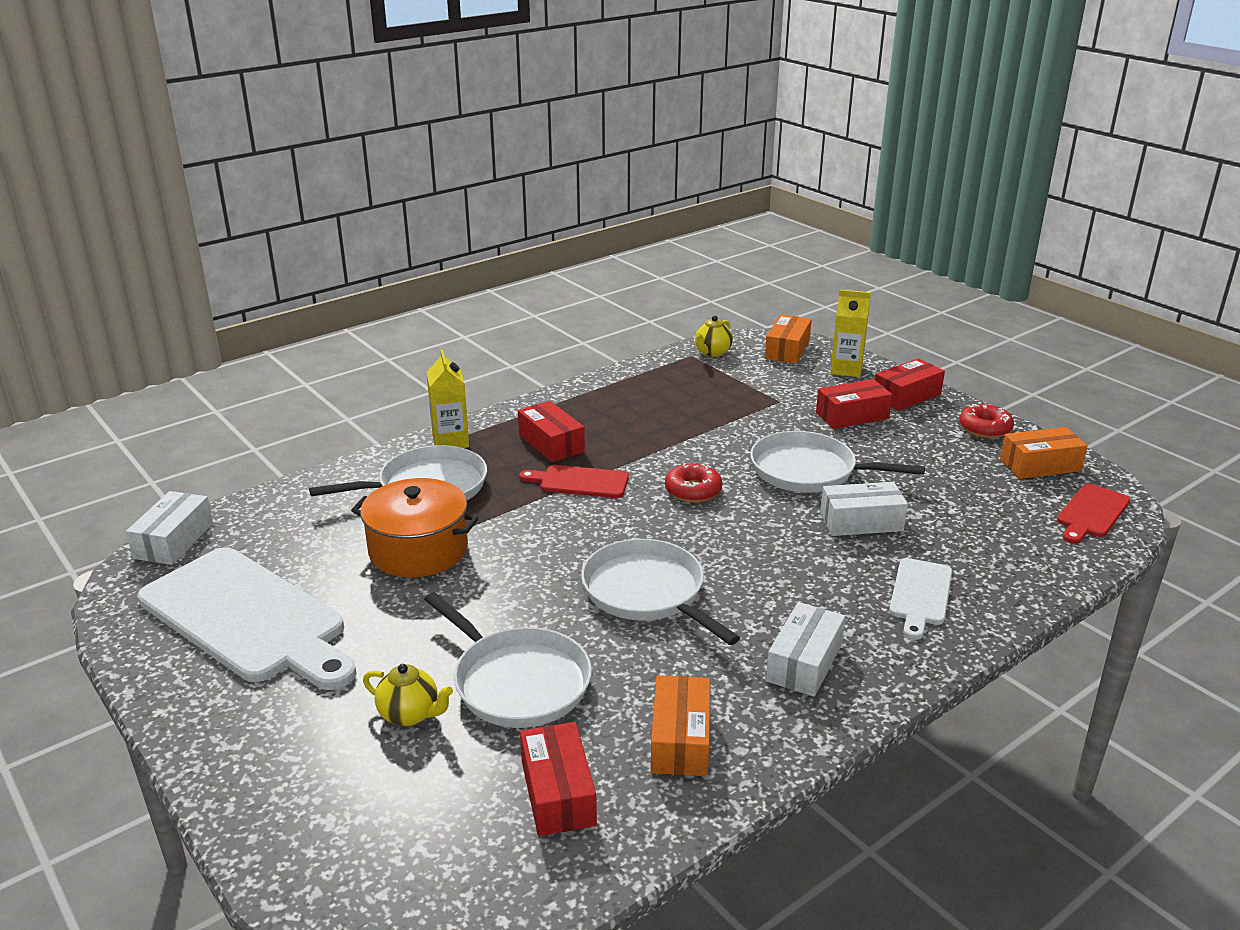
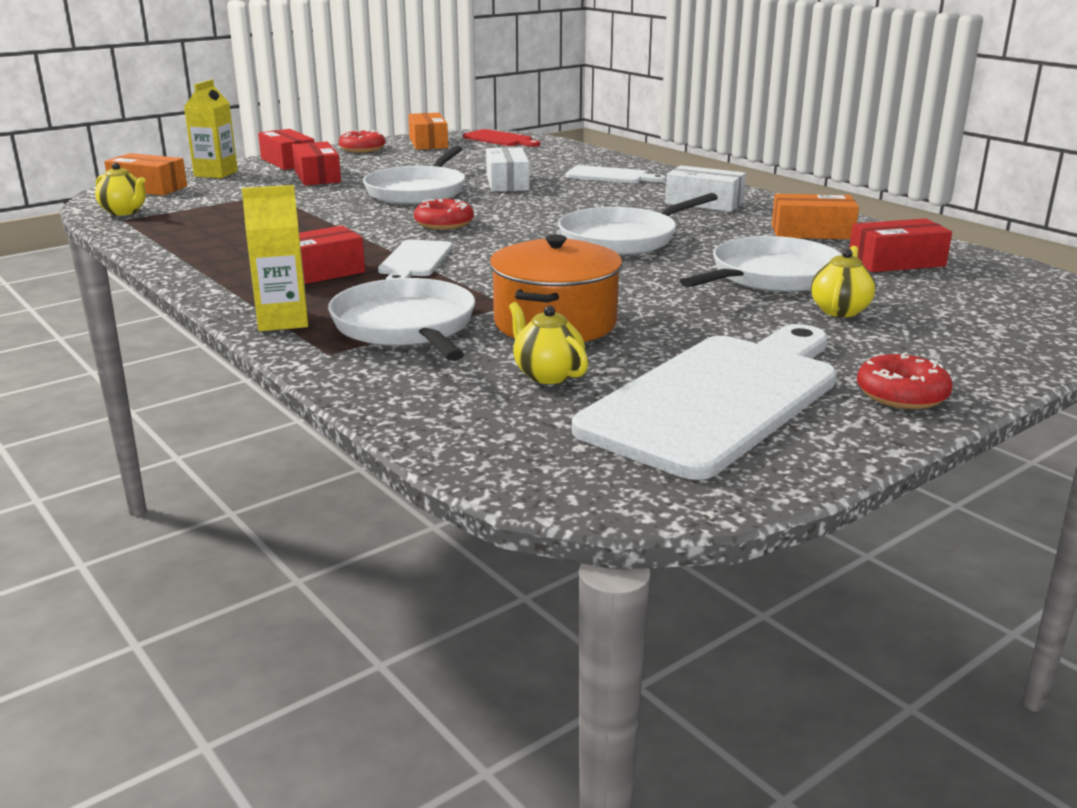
camera: 90 degrees left, 5 degrees down
(174, 540) = (534, 479): white box -> none
(213, 715) = (901, 394): none -> red donut
(319, 546) = (547, 375): none -> yellow teapot
(579, 482) = (415, 261): red cutting board -> white cutting board

